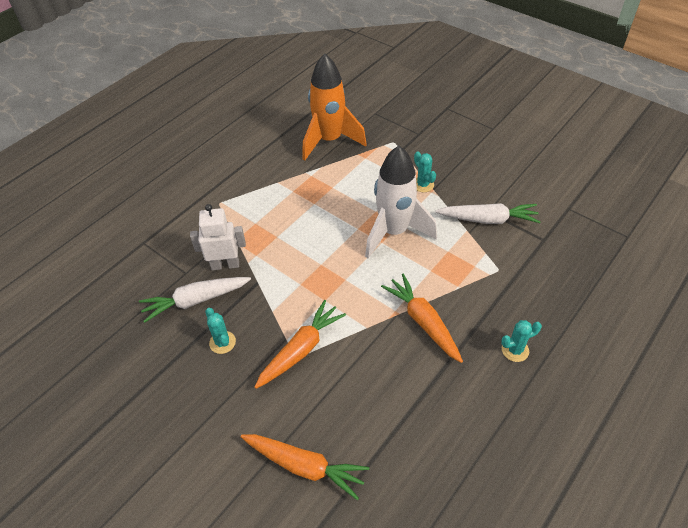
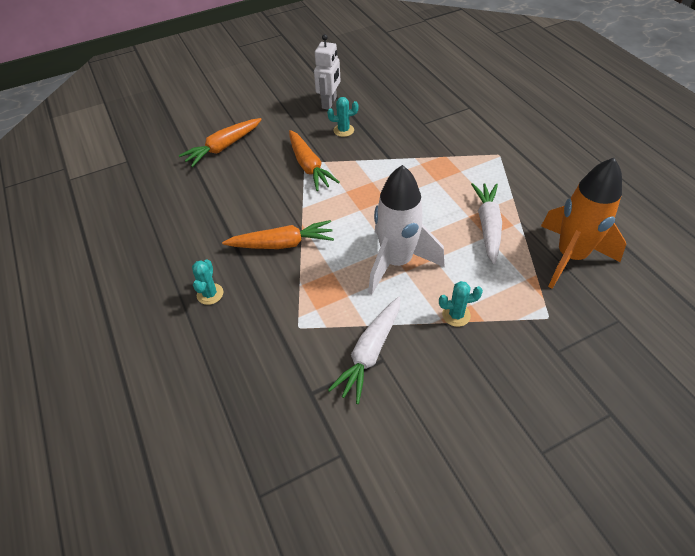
camera: 115 degrees right, 0 degrees up
(196, 300) = (391, 124): white carrot -> white carrot (488, 226)
(225, 265) = (419, 144): white robot -> white robot (329, 103)

